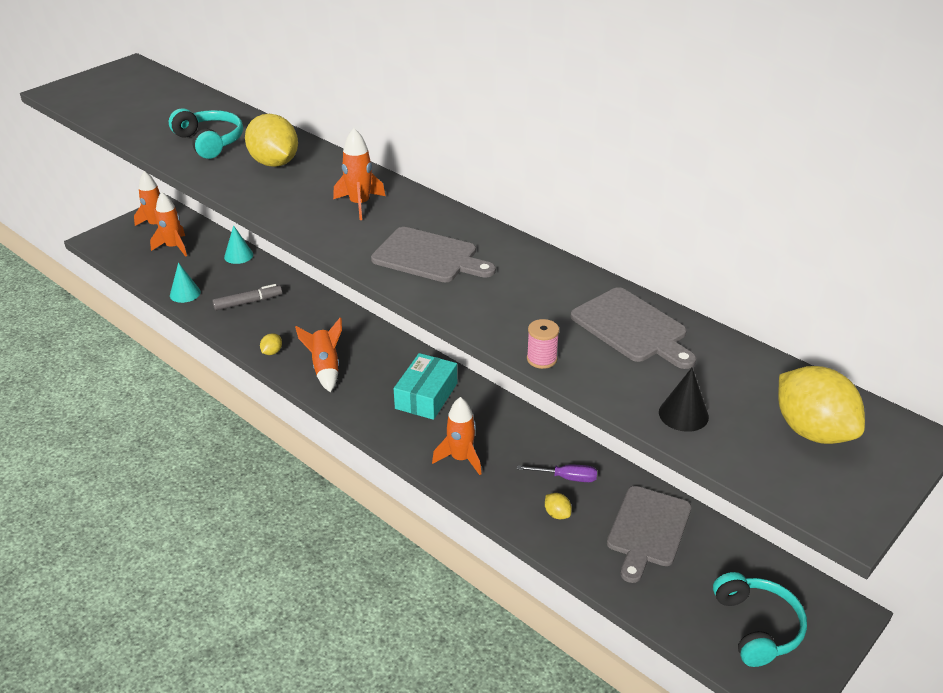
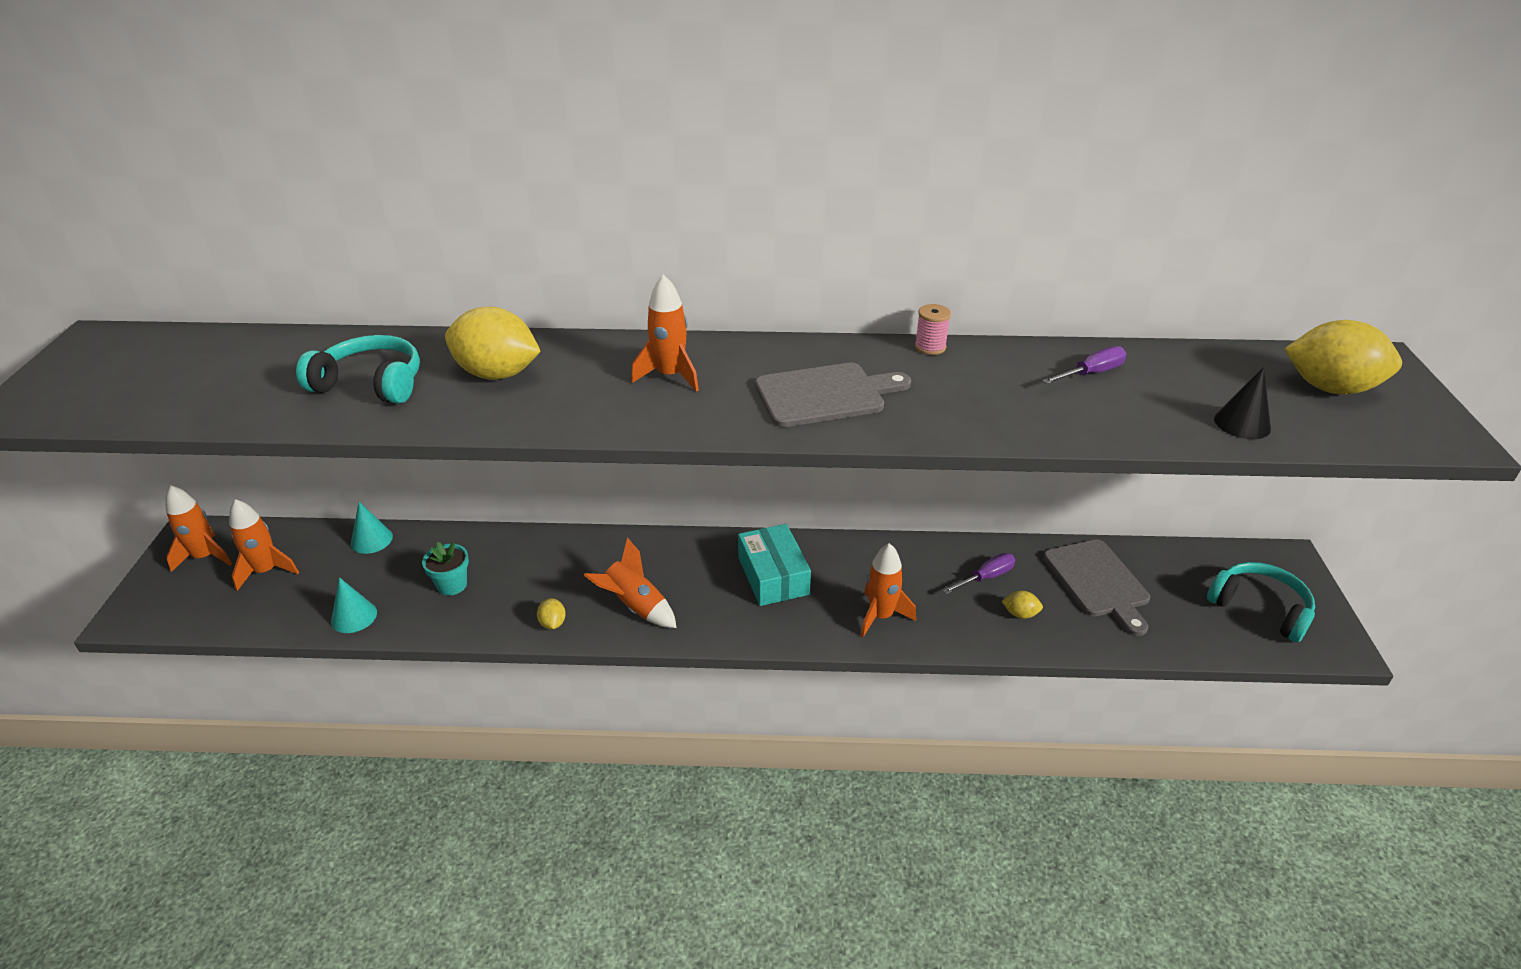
camera: 40 degrees left, 0 degrees up
(248, 302) = (452, 585): grey marker -> turquoise flower pot
(541, 359) = (1075, 437): pink spool -> pink spool (930, 347)
(632, 328) = (1091, 373): grey cutting board -> purple screwdriver

